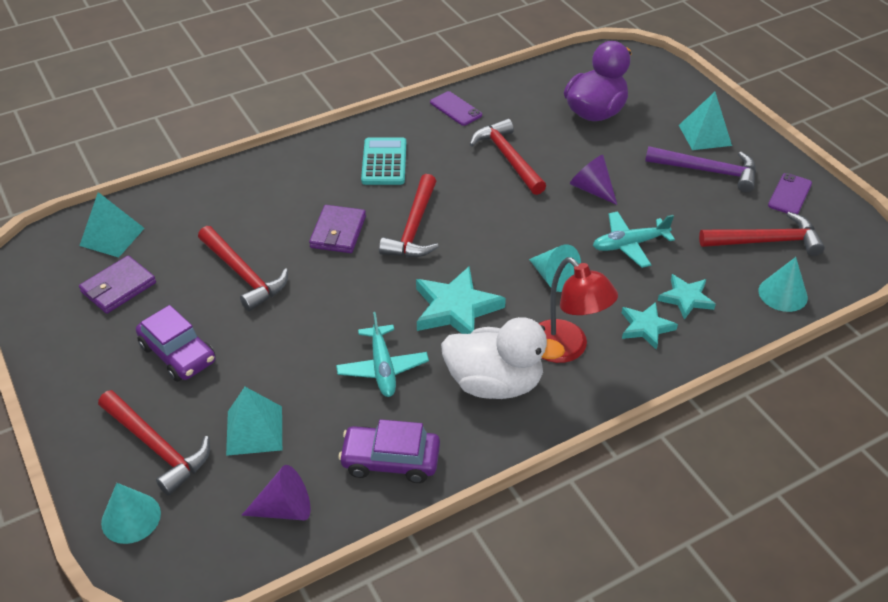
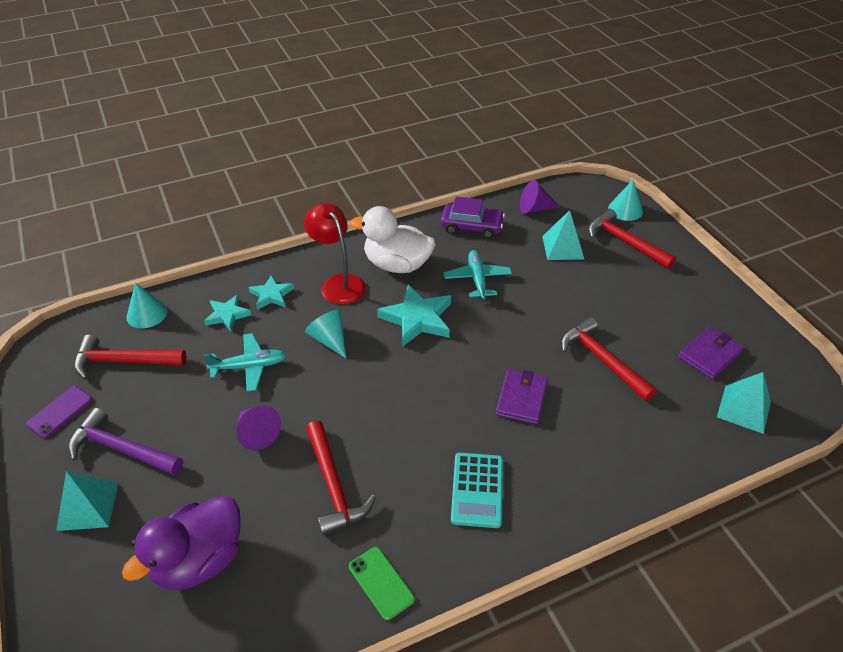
camera: 175 degrees left, 0 degrees up
(178, 354) = (634, 298): purple car -> none
(414, 228) = (447, 398): red hammer -> none
(455, 109) = (381, 583): purple phone -> green phone

